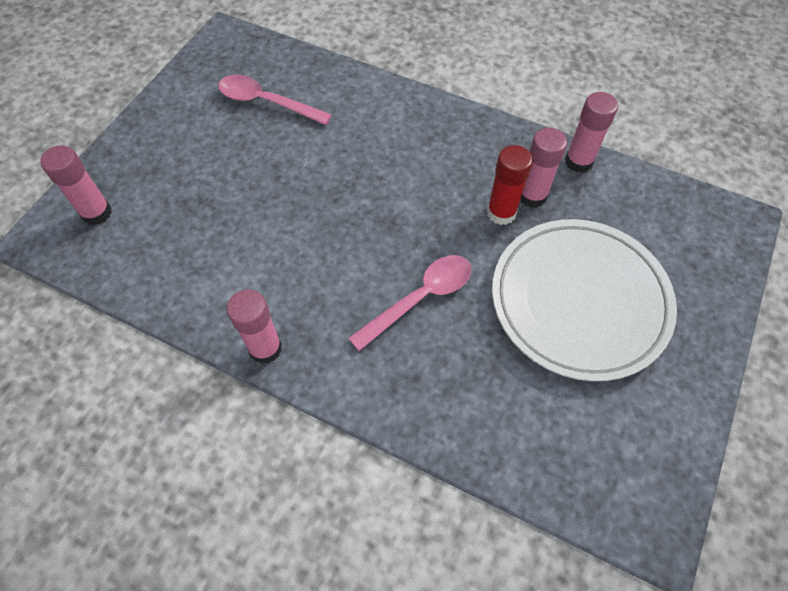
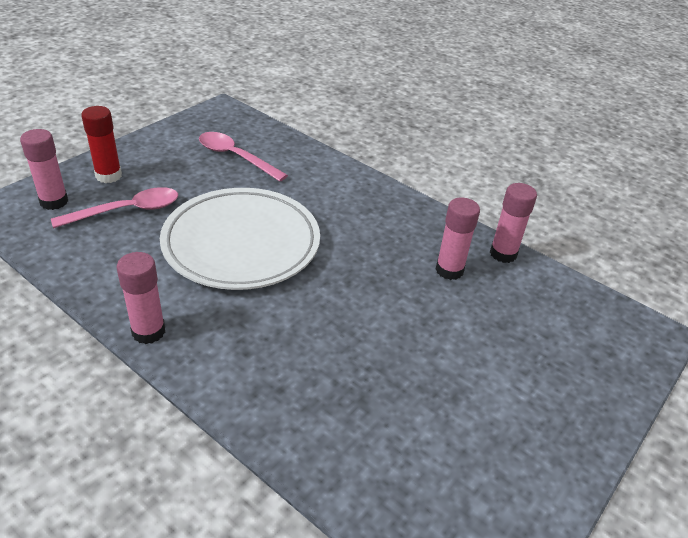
camera: 10 degrees right, 20 degrees down
(420, 298) = (311, 325): pink spoon -> pink spoon (127, 211)
(501, 213) = (415, 276): red glue stick -> red glue stick (108, 176)
(579, 301) = (467, 363): white plate -> white plate (241, 244)

